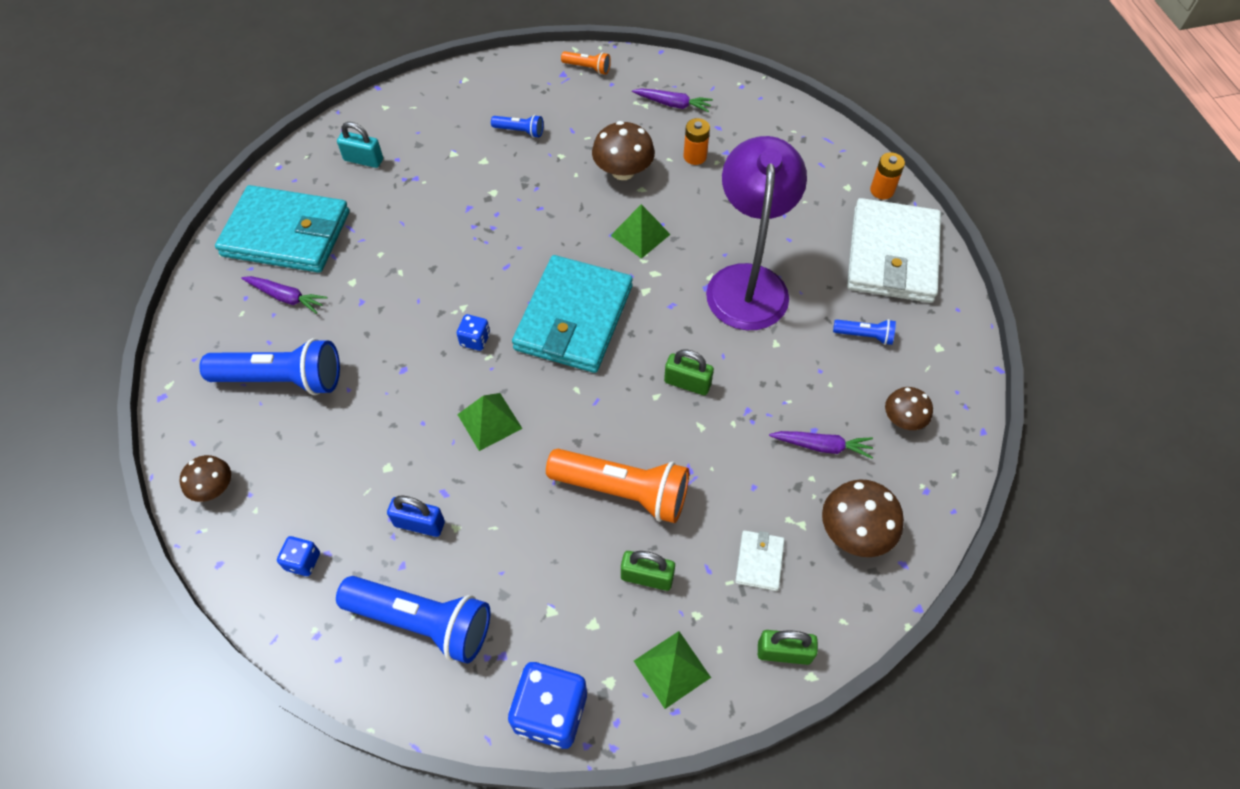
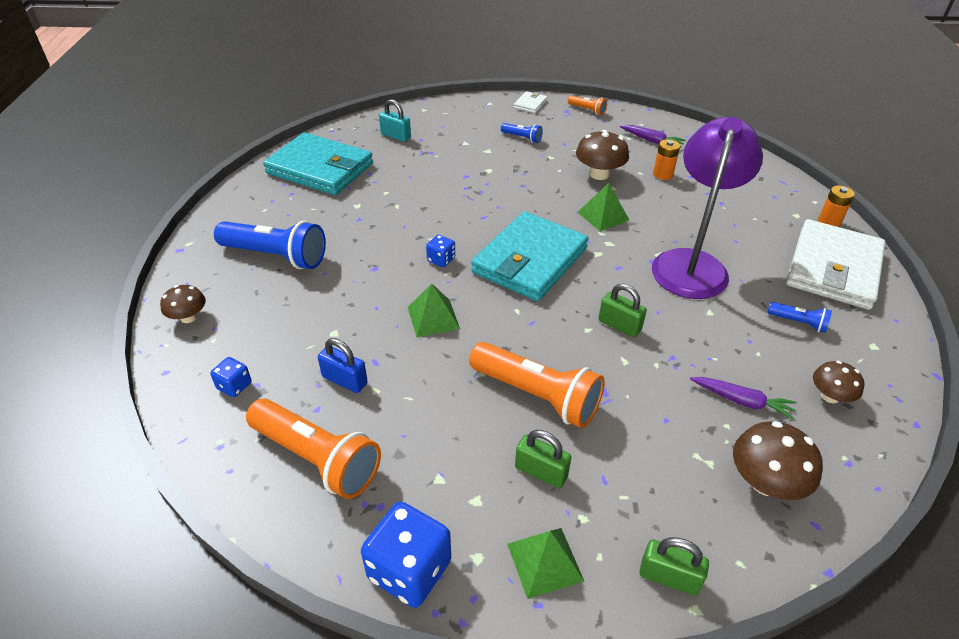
camera: 15 degrees right, 15 degrees down
(286, 297) = (302, 206): purple carrot -> none
(423, 622) = (317, 458): blue flashlight -> orange flashlight
(759, 561) = (659, 485): white wallet -> white wallet (530, 104)

